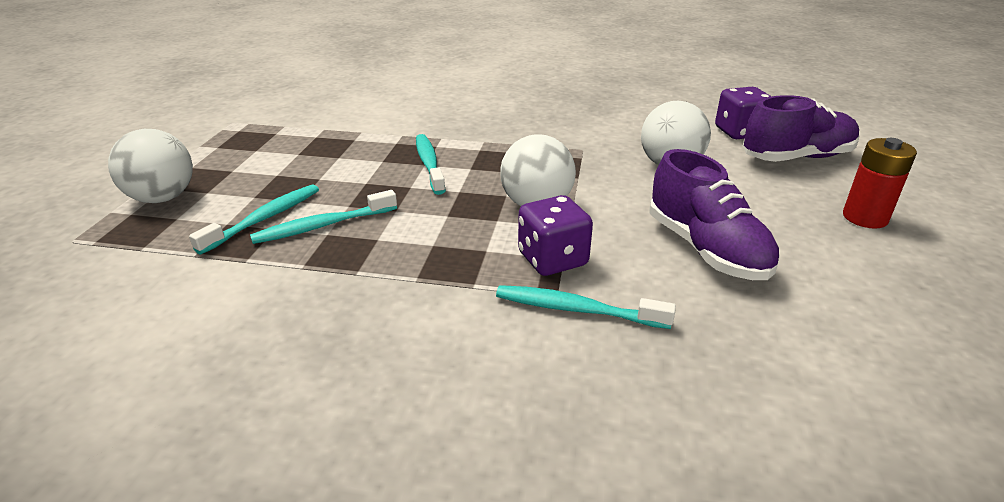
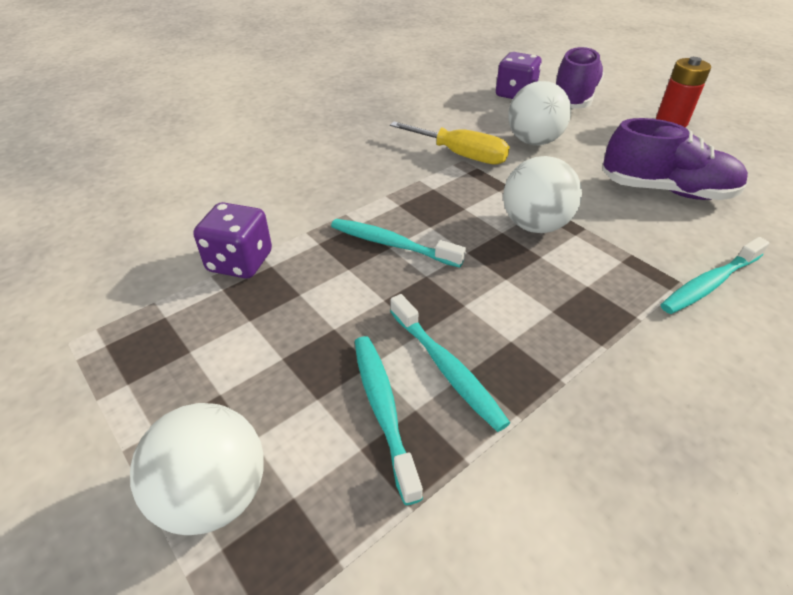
camera: 50 degrees left, 10 degrees up
(323, 226) = (446, 368): turquoise toothbrush -> turquoise toothbrush turned 45 degrees counterclockwise
(552, 259) = (629, 259): purple dice -> purple dice (240, 262)
(588, 146) = (461, 155): none -> yellow screwdriver

